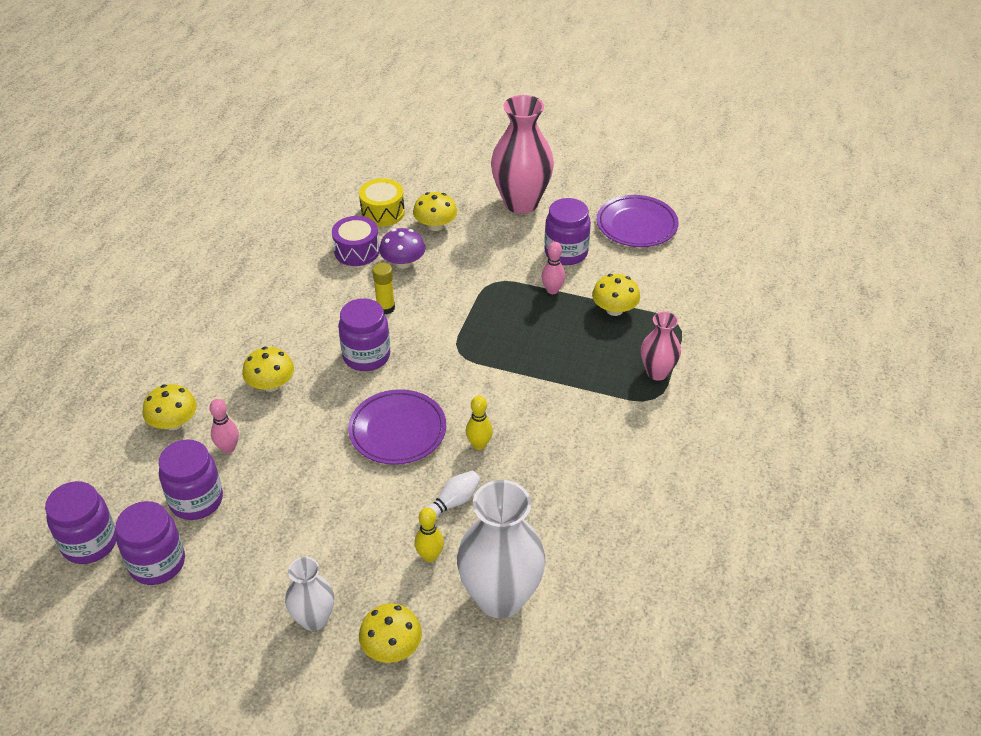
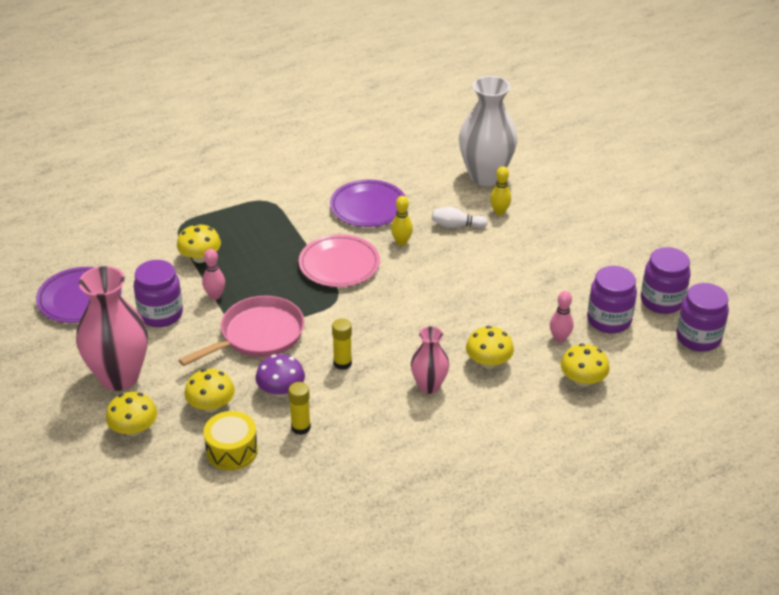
camera: 135 degrees left, 5 degrees down
(314, 619) = (593, 224): white vase -> none
(357, 251) = (300, 427): purple drum -> yellow glue stick
(366, 356) = (400, 337): purple jar -> none
(391, 647) = (564, 191): yellow mushroom -> yellow mushroom (134, 429)
(397, 431) = (439, 279): purple plate -> purple plate (368, 207)
(475, 285) = (258, 335): none -> pink pan
(500, 382) = (339, 265): none -> pink plate
(657, 372) = (241, 210): pink vase -> pink vase (429, 386)

